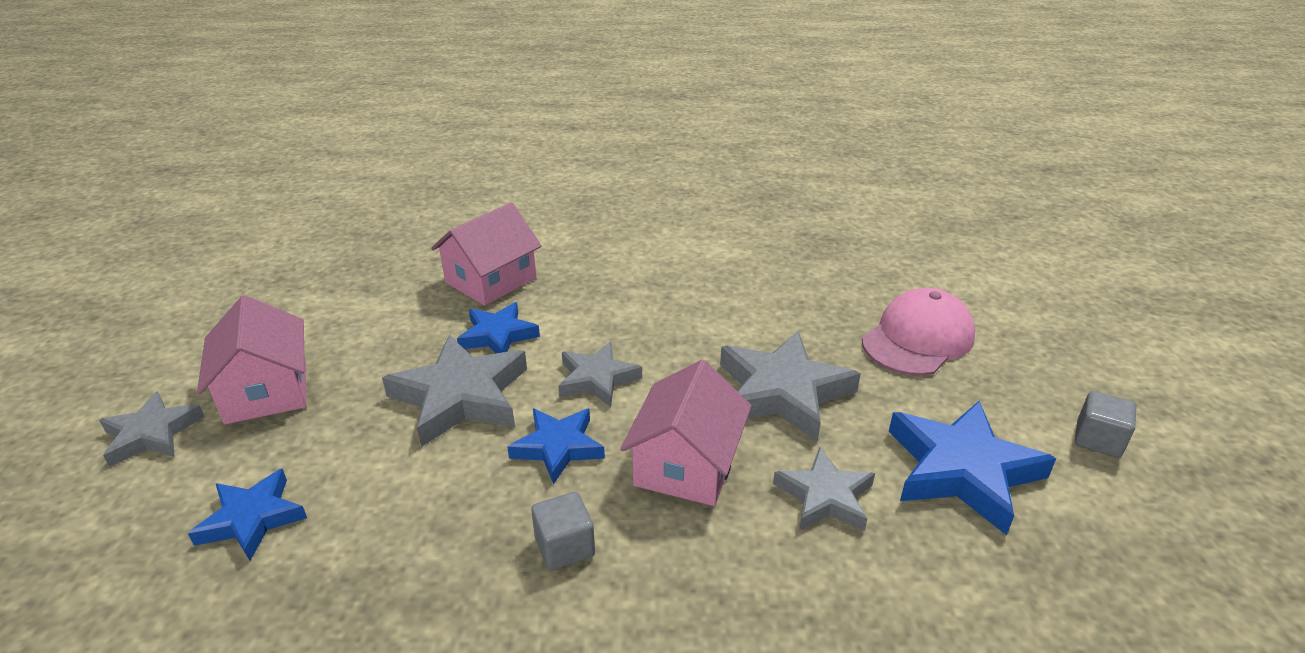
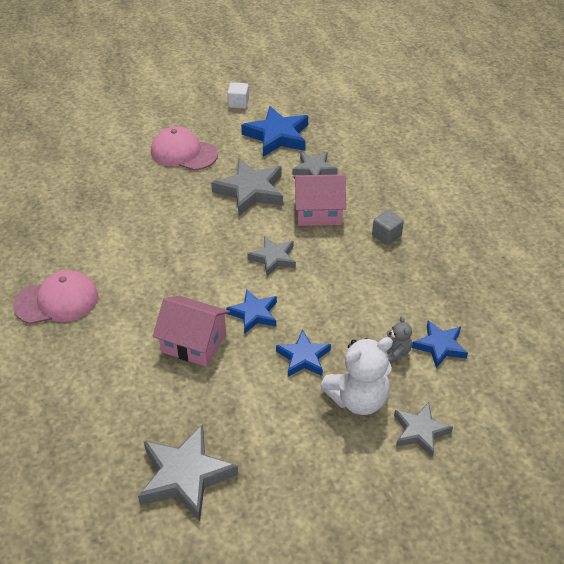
camera: 110 degrees left, 10 degrees up
(266, 391) = (358, 399): pink house -> white teddy bear
(297, 457) = (395, 352): none -> grey teddy bear
(461, 396) = (315, 307): grey star -> grey star (185, 476)
(558, 447) = (331, 256): blue star -> blue star (303, 357)
(632, 205) = (57, 301): none -> pink cap
(1098, 440) = (238, 103): grey cube -> white cube

